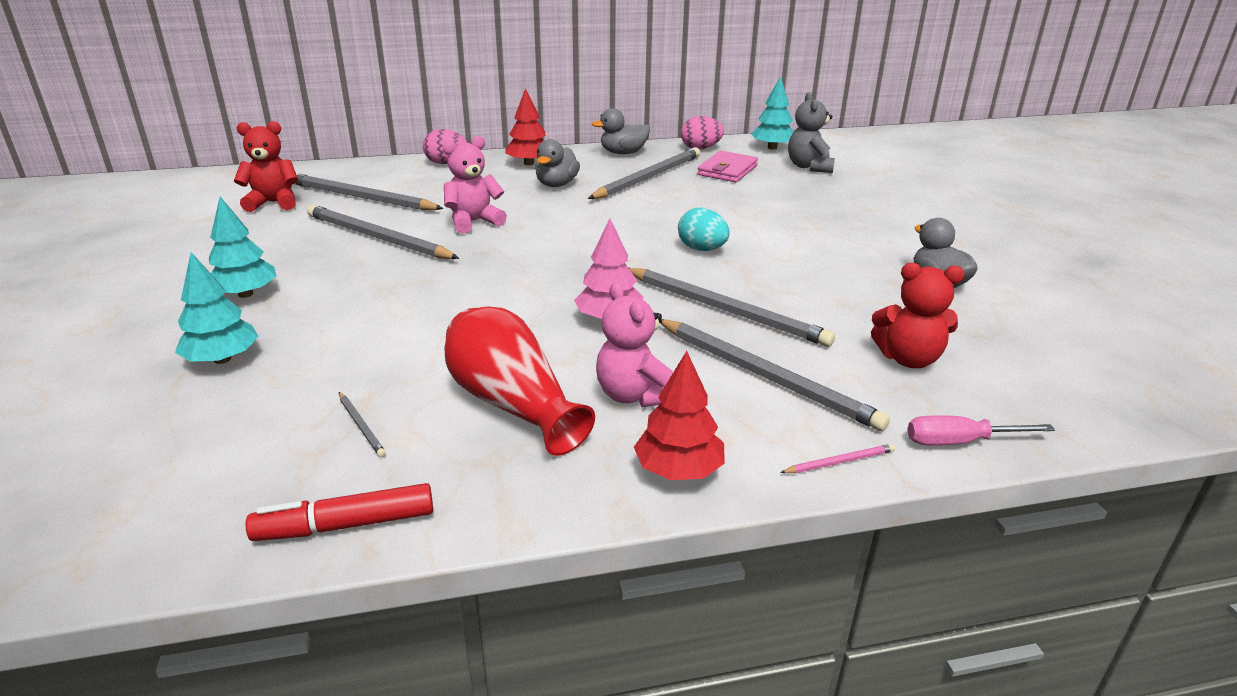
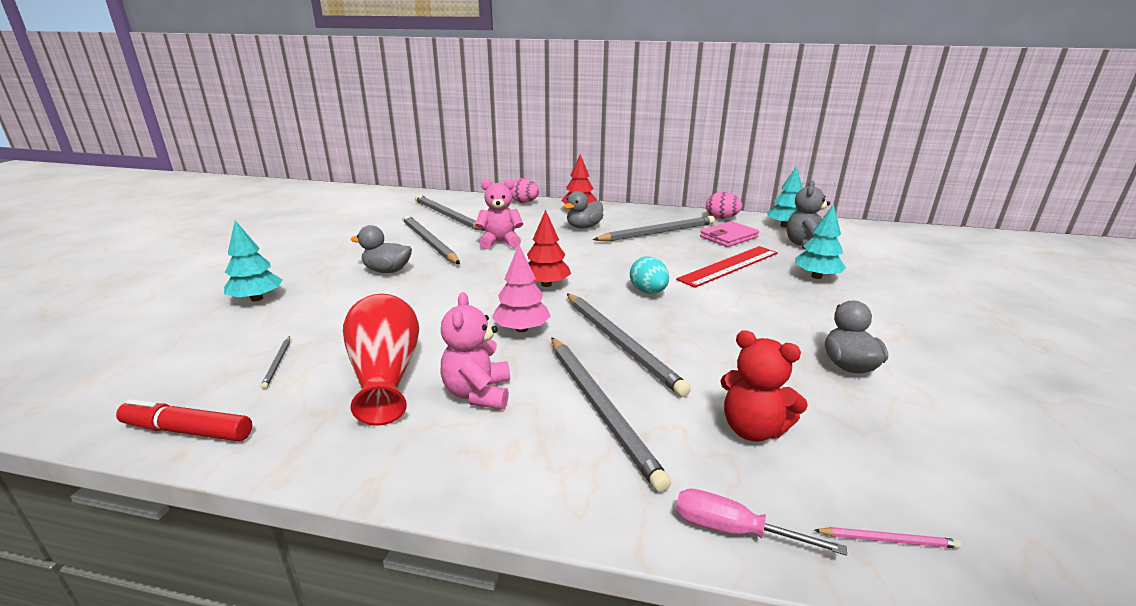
camera: 25 degrees right, 5 degrees down
(245, 294) = (315, 262): turquoise tree -> turquoise tree (816, 276)
(273, 203) = (394, 211): red teddy bear -> none
(623, 153) = (655, 213): grey duck -> grey duck (387, 271)
(678, 470) = (446, 467): red tree -> red tree (546, 284)
(756, 204) = (729, 266): none -> red ruler
(840, 462) = (591, 509): pink pencil -> pink pencil (888, 540)

